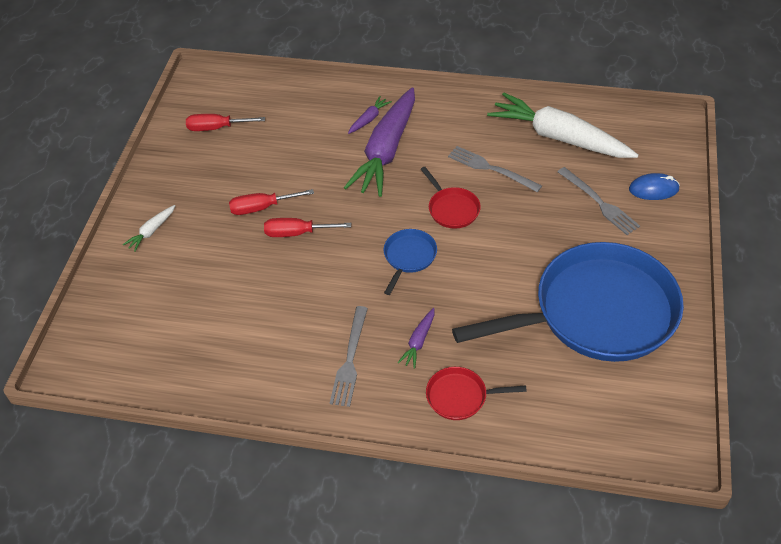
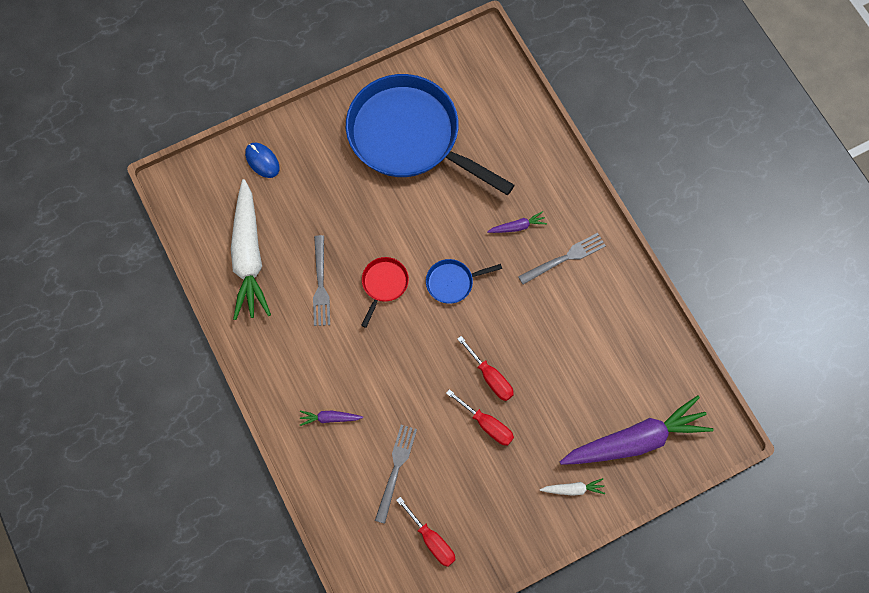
camera: 130 degrees left, 20 degrees up
(386, 151) = (357, 376): purple carrot -> purple carrot (636, 440)
(460, 396) = (538, 175): red pan -> none
(599, 203) = (303, 189): grey fork -> grey fork (396, 469)

